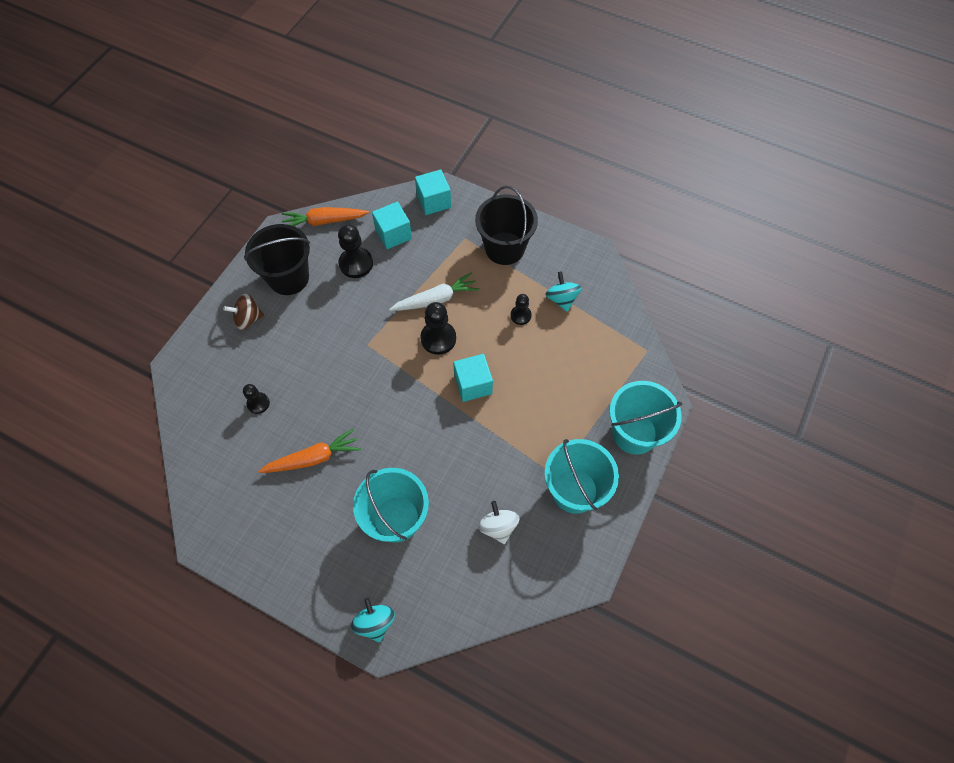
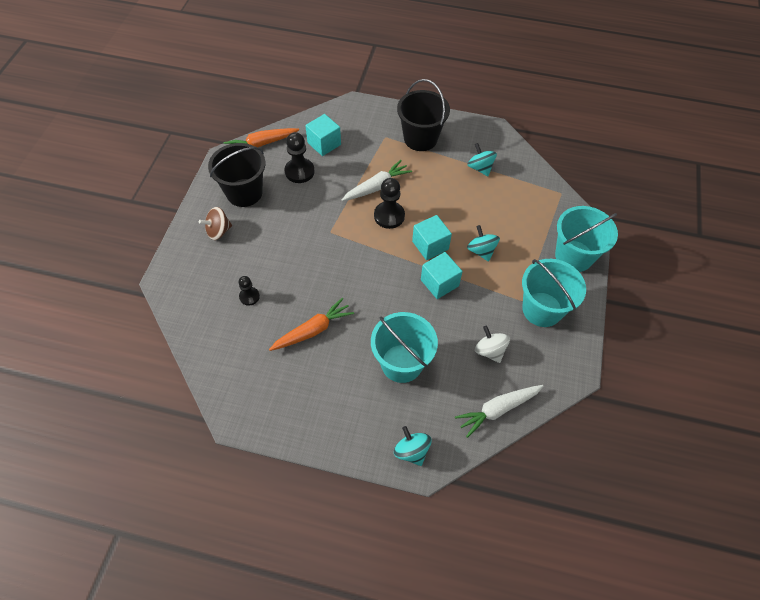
camera: 15 degrees left, 5 degrees down
(434, 201) = (349, 114): turquoise cube -> turquoise cube (439, 283)
(484, 598) = (498, 409): none -> white carrot
(520, 315) = (451, 186): black pawn -> none
(528, 403) = (481, 251): none -> turquoise spinning top

